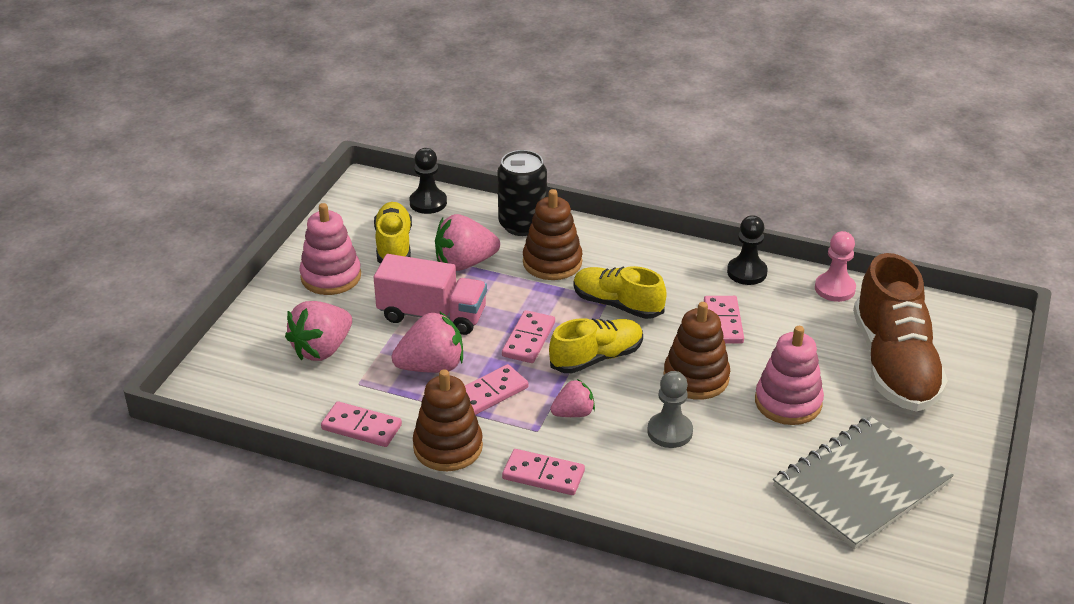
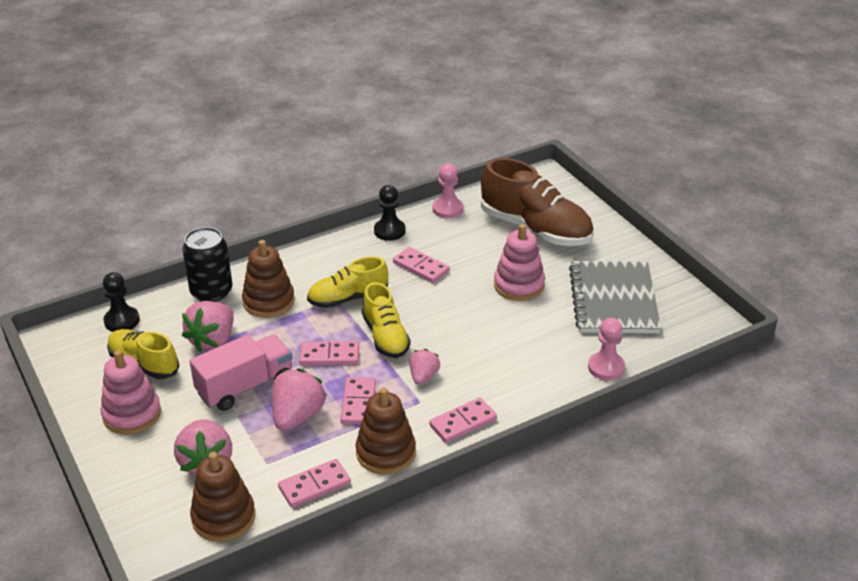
camera: 50 degrees left, 0 degrees up
(528, 339) = (329, 356): pink domino -> pink domino turned 60 degrees counterclockwise
(596, 358) = (385, 337): yellow shoe -> yellow shoe turned 150 degrees clockwise
(670, 432) = (488, 346): grey pawn -> none
(696, 378) = (455, 307): brown stacking toy -> brown stacking toy (223, 517)
(746, 535) = (606, 367): none -> pink pawn

